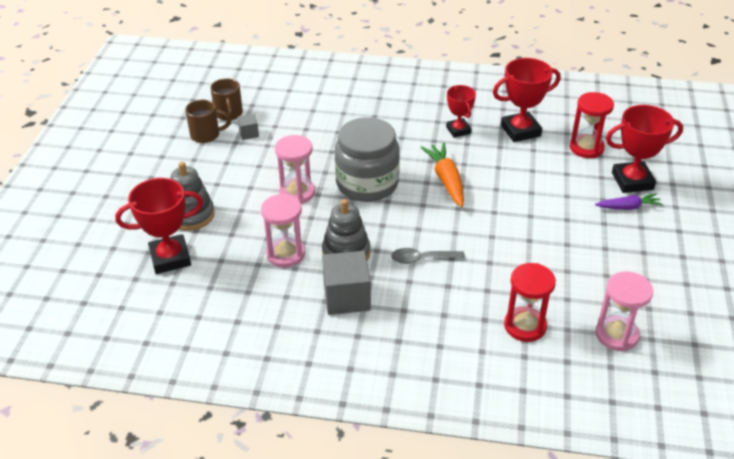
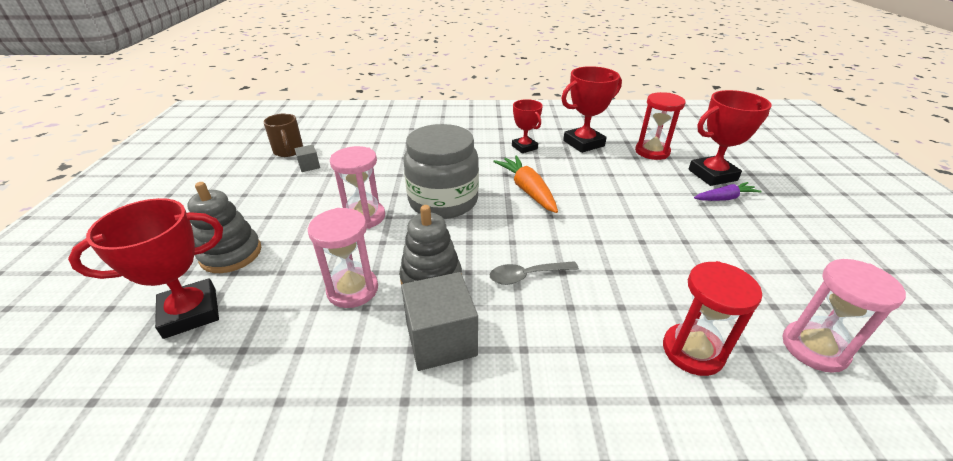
camera: 10 degrees left, 5 degrees down
(206, 135) = (262, 171): brown mug -> none

